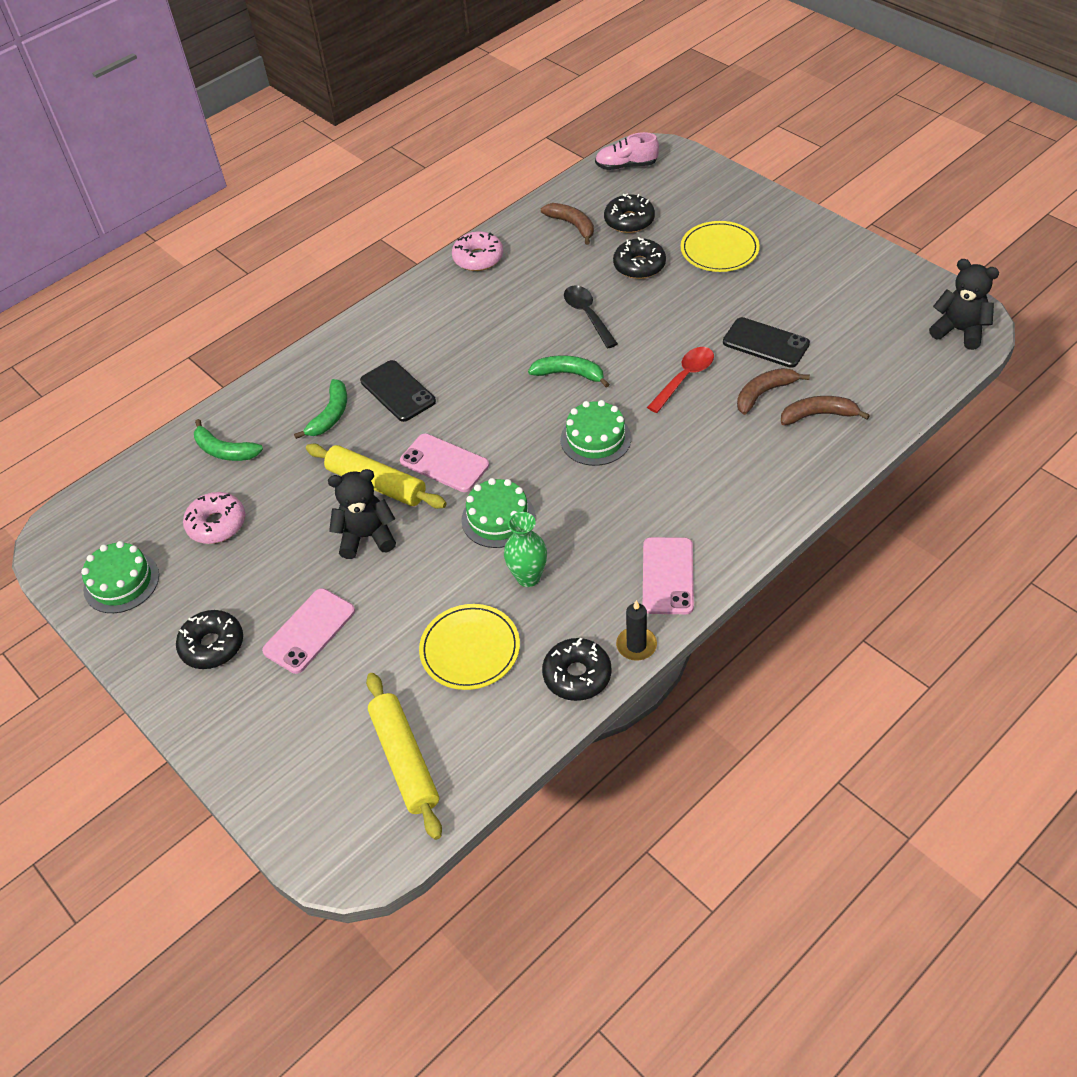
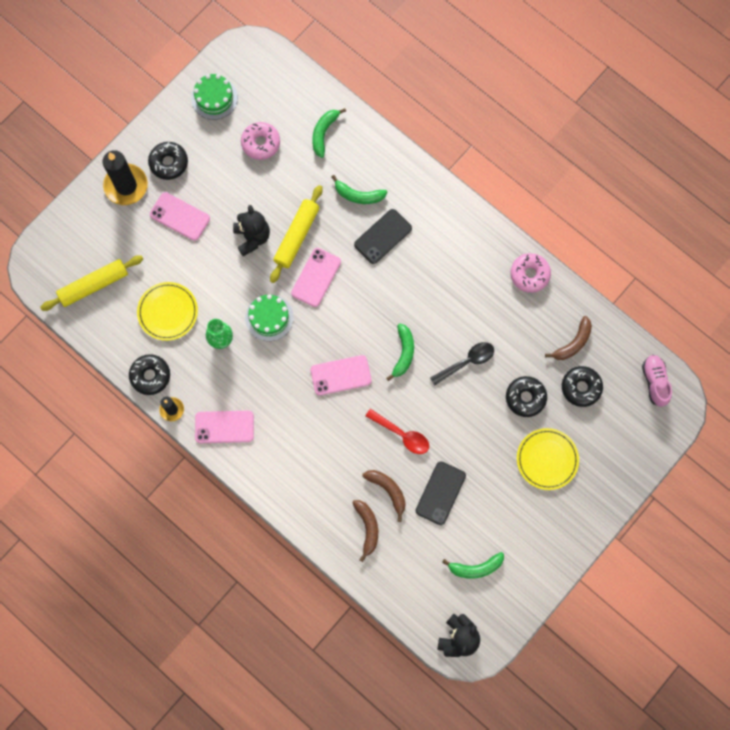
camera: 80 degrees right, 25 degrees up
(235, 708) = (126, 186): none -> black candle
(595, 439) = (341, 375): green cake -> pink phone
(864, 313) = (476, 568): none -> green banana

